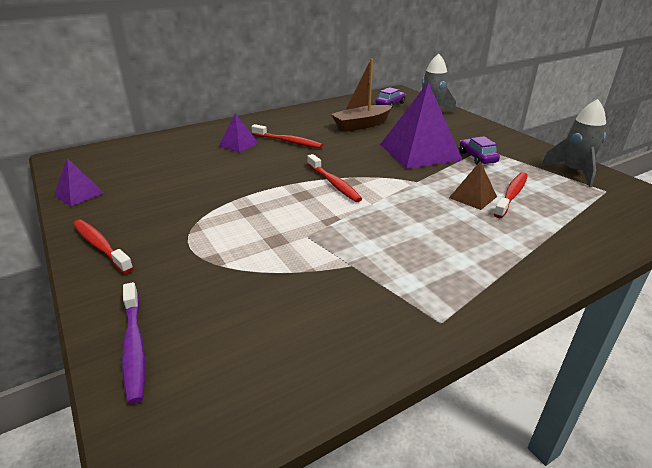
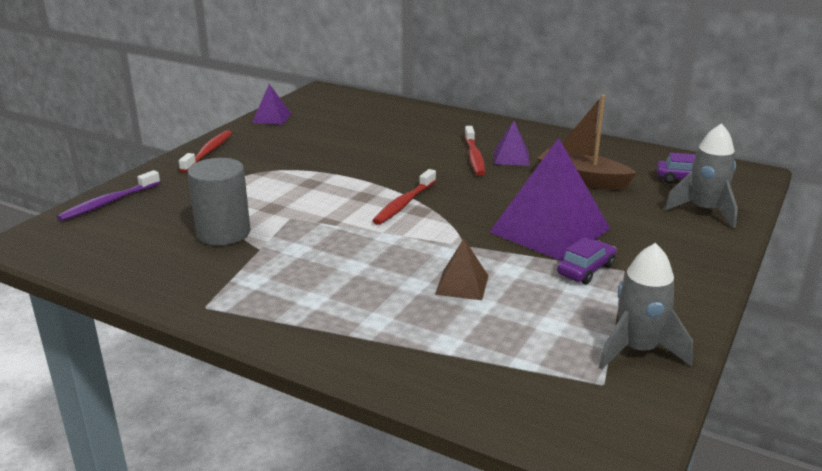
camera: 60 degrees right, 5 degrees down
(238, 144) = (435, 138): purple pyramid -> purple pyramid (511, 157)
(301, 278) = (223, 233): none -> grey cylinder
(511, 195) = (497, 309): red toothbrush -> none

